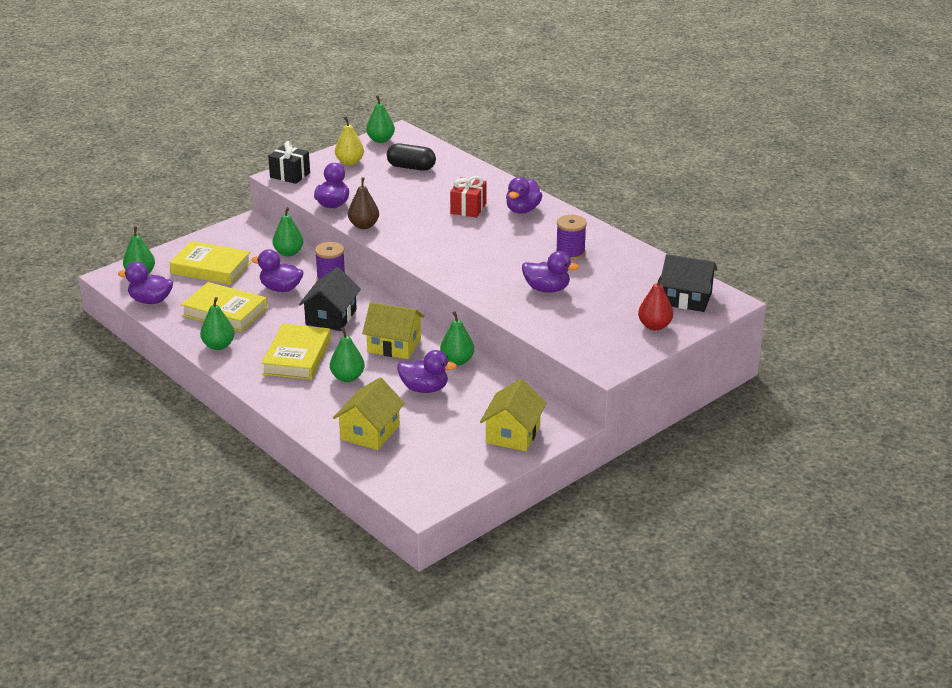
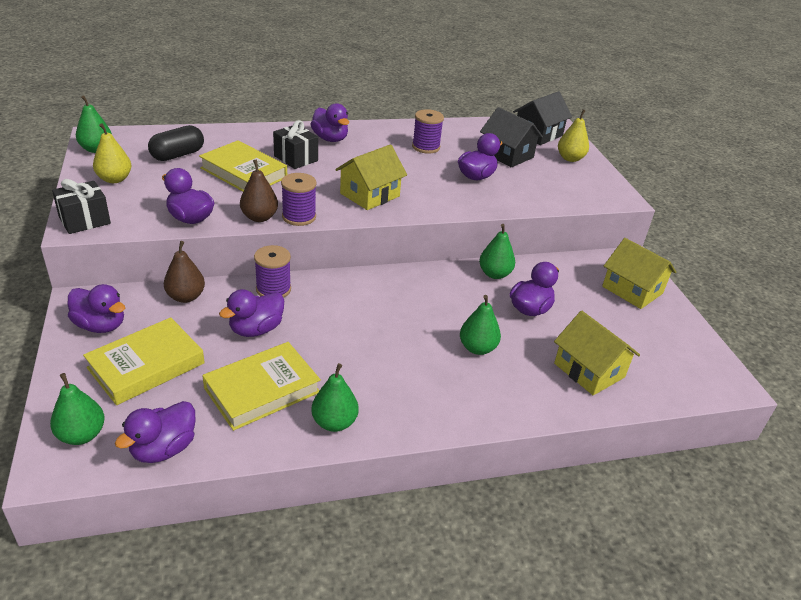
camera: 65 degrees left, 5 degrees up
(232, 239) = (100, 325): none -> purple duck
(288, 253) = (186, 297): green pear -> brown pear
(297, 357) = (410, 368): yellow book -> yellow book (244, 173)
(331, 317) = (350, 317): black house -> black house (507, 155)
(382, 238) = (299, 217): none -> purple spool
(394, 345) = (439, 298): yellow house -> yellow house (369, 195)
(468, 208) = (296, 158): red gift -> black gift
(654, 326) = (570, 158): red pear -> yellow pear

